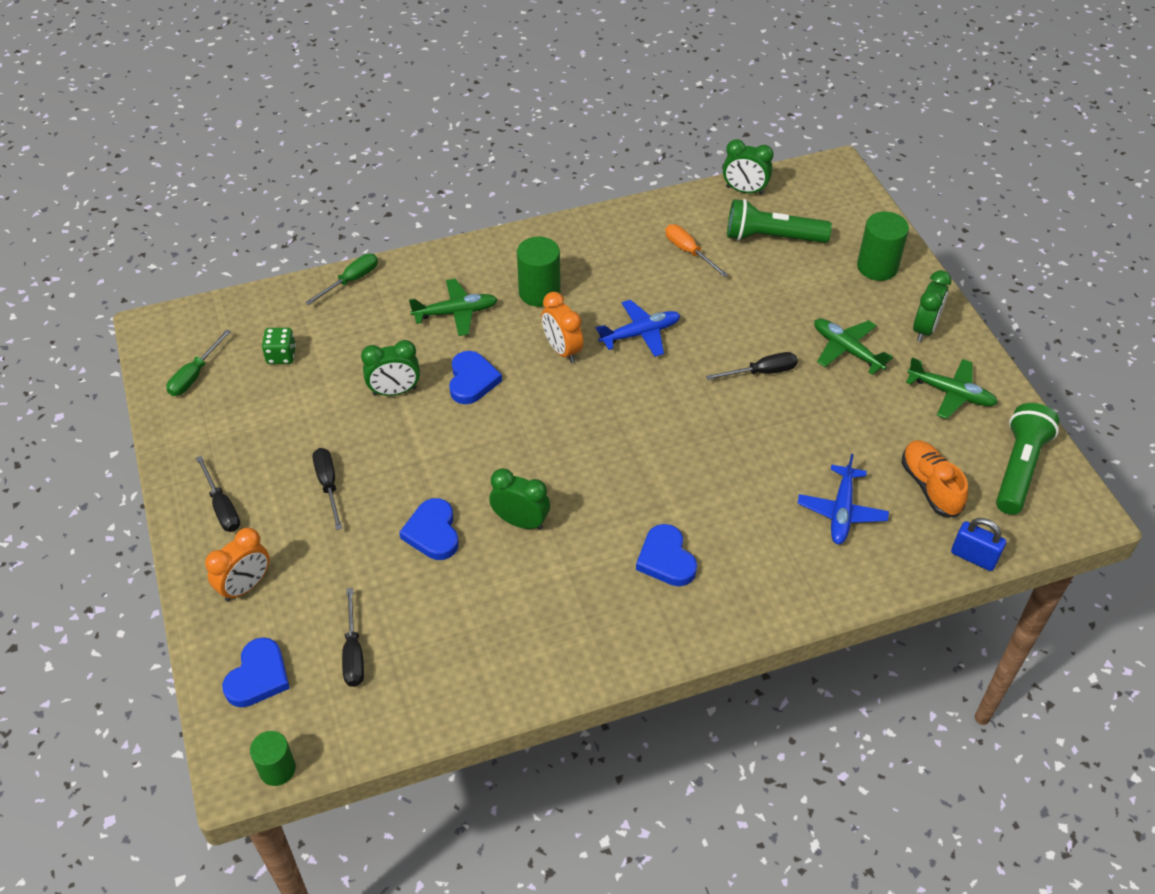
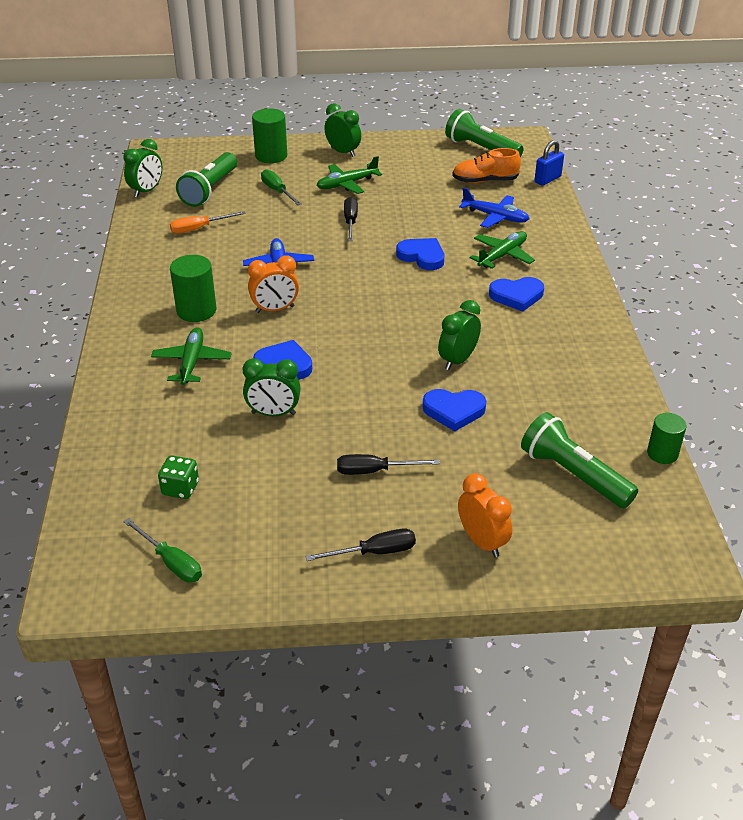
camera: 75 degrees left, 10 degrees down
(258, 676) = (589, 541): blue heart -> blue heart (422, 256)
(277, 769) = (689, 536): green cylinder -> green cylinder (662, 453)
(351, 281) = (100, 425): green screwdriver -> green screwdriver (277, 191)
(353, 653) = (573, 475): black screwdriver -> green flashlight
(394, 391) = (273, 413): green clock -> green clock turned 90 degrees clockwise
(950, 393) = (407, 156): green plane -> green plane (502, 256)

